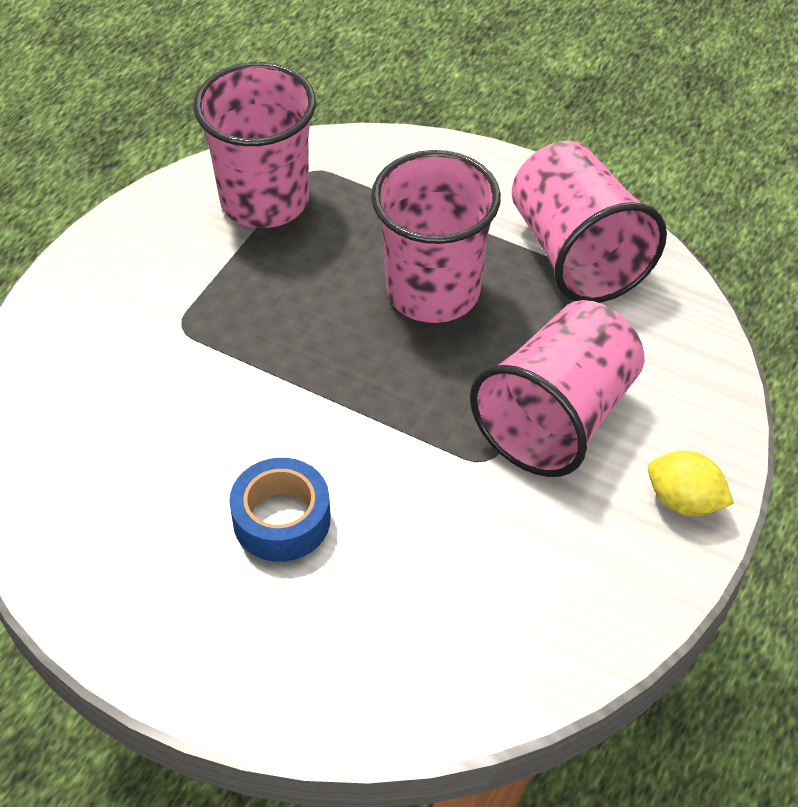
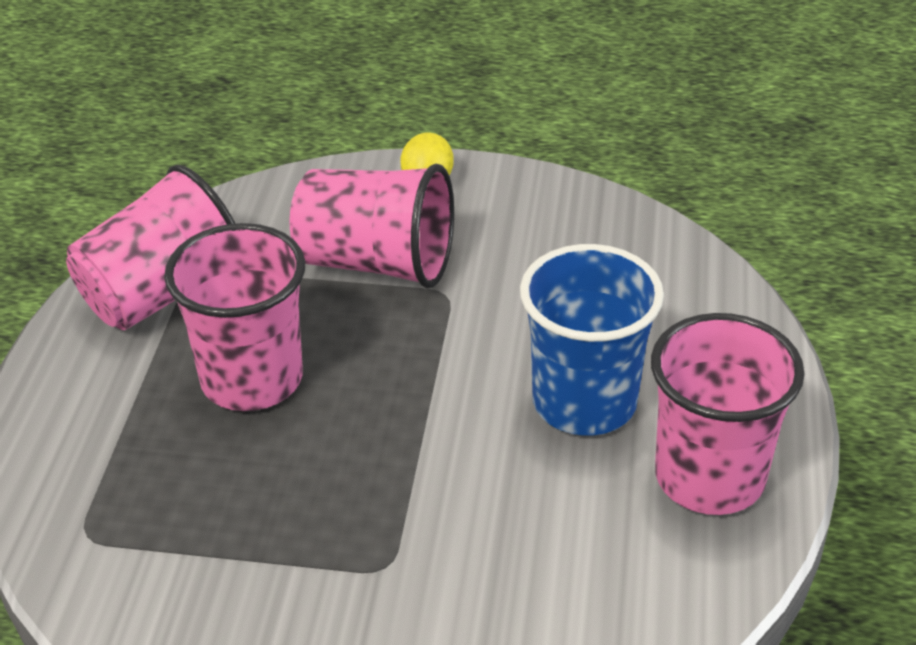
camera: 110 degrees left, 10 degrees down
(264, 200) = (153, 562): pink cup -> pink cup (709, 477)
(281, 519) = (584, 402): blue tape -> blue cup

